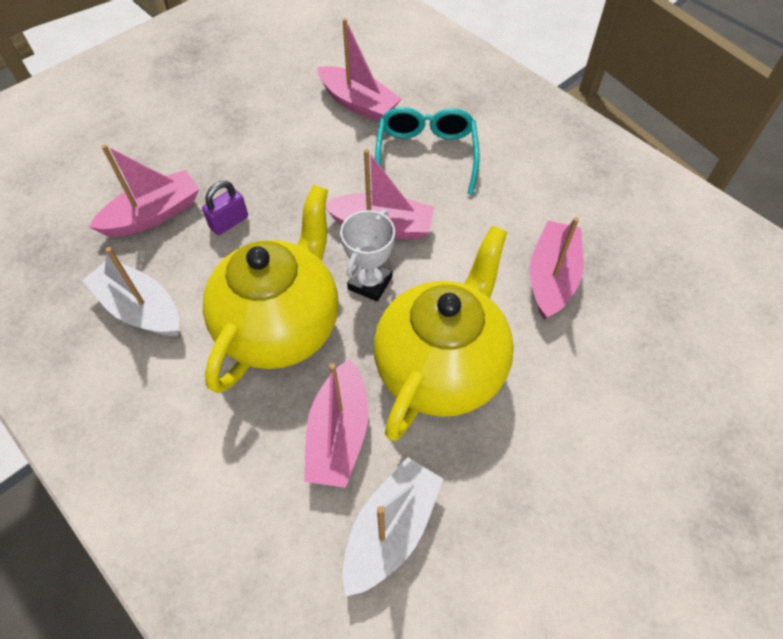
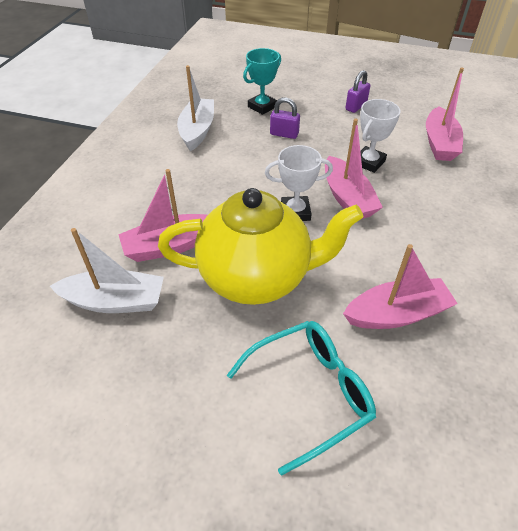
camera: 60 degrees right, 10 degrees down
(153, 215) = (262, 107): pink boat -> turquoise trophy
(237, 129) = (356, 106): none -> purple padlock
(281, 326) = (229, 187): yellow teapot -> none
(342, 176) = (369, 162): none -> white trophy
(426, 155) = (435, 193): turquoise glasses -> turquoise glasses (310, 392)

